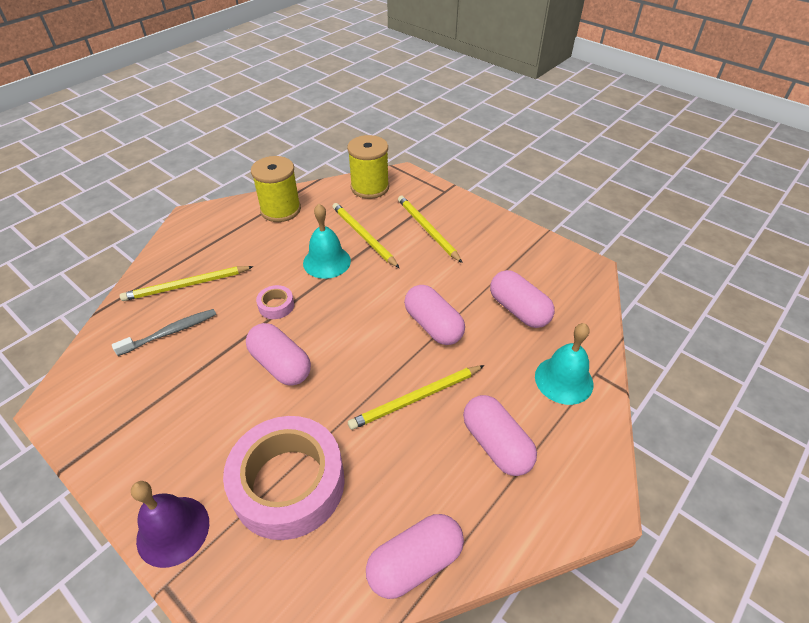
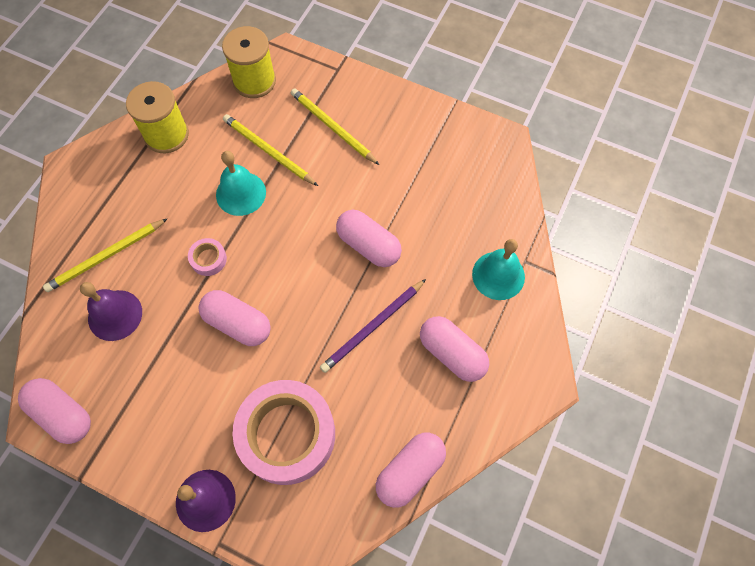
camera: 15 degrees left, 20 degrees up
(170, 332) = (115, 315): grey toothbrush -> purple bell
(416, 398) = (372, 327): yellow pencil -> purple pencil
(518, 310) = (445, 208): pink capsule -> pink capsule (62, 414)

